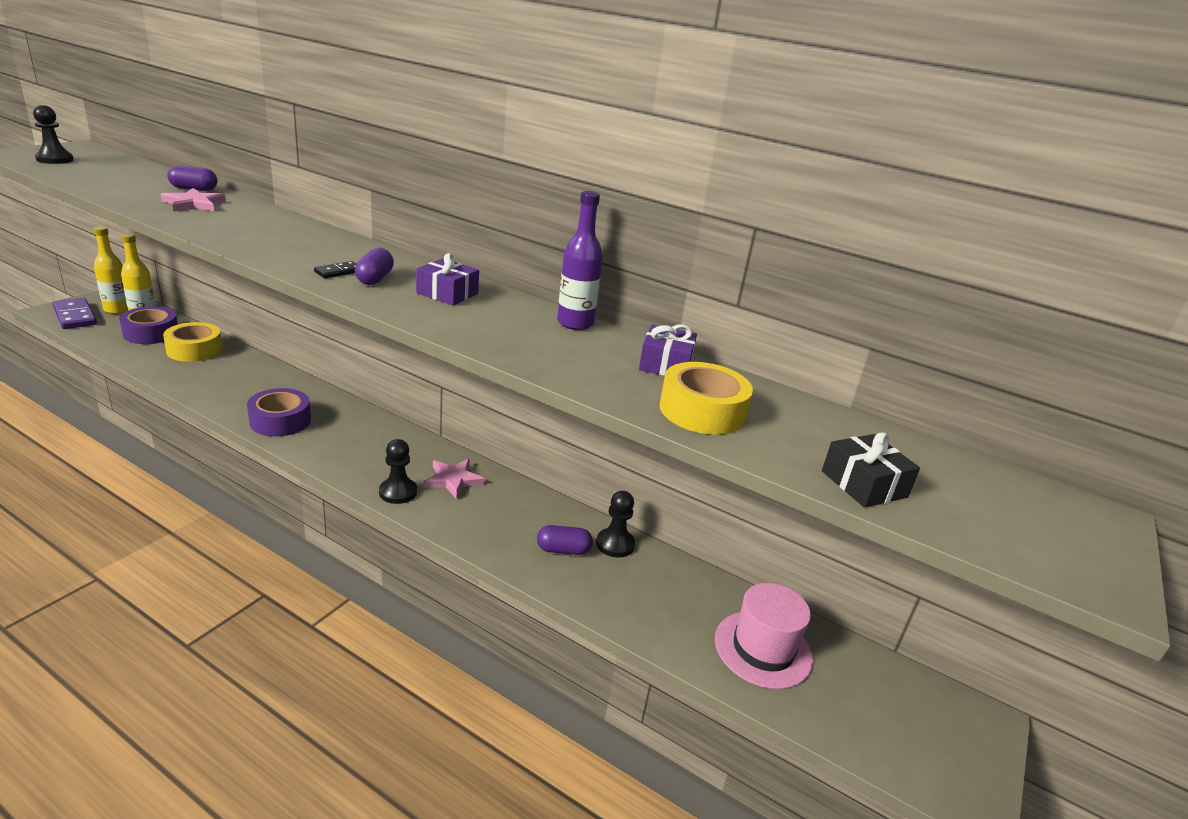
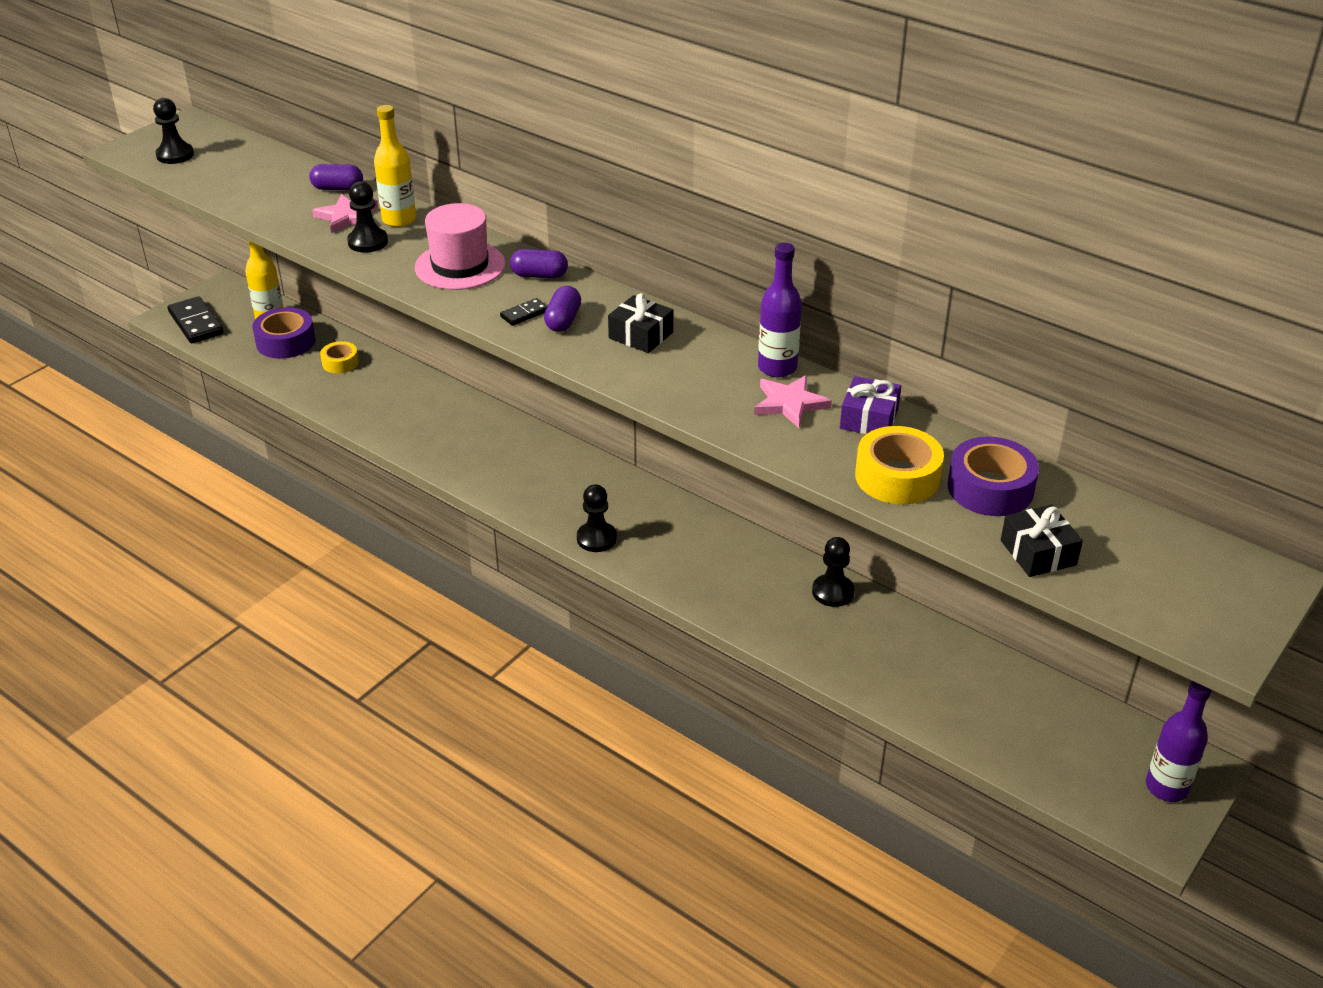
camera: 10 degrees right, 10 degrees up
(75, 316) = (195, 323): purple domino -> black domino
(117, 310) = (237, 309): yellow bottle -> yellow bottle (399, 220)
(194, 350) = (340, 363): yellow tape -> yellow tape, size x0.61
(205, 219) = (368, 242): none -> black pawn
(280, 421) = (457, 455): purple tape -> purple tape (990, 488)
(447, 293) = (641, 335): purple gift -> black gift
(453, 480) = (654, 521): pink star -> pink star (790, 404)
(563, 550) = (776, 600): purple capsule -> purple capsule (539, 275)
(763, 649) = (980, 700): pink hat -> pink hat (460, 266)
(960, 741) = (1166, 787): none -> purple bottle

